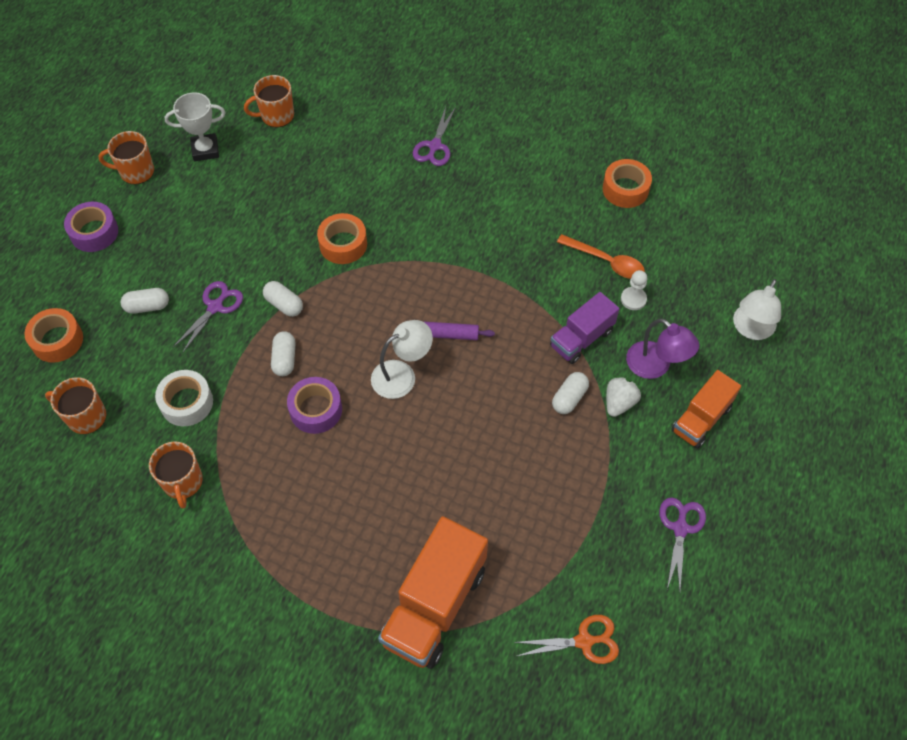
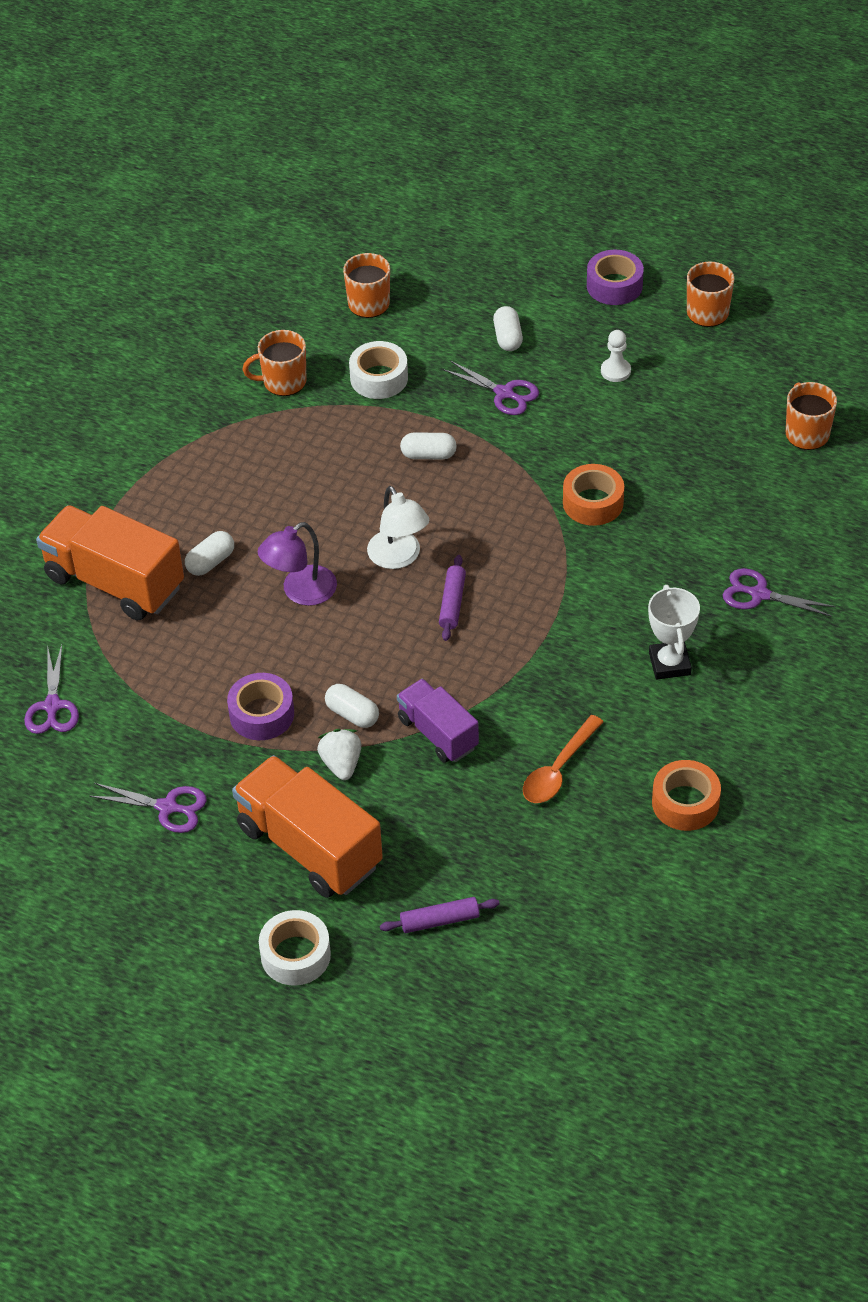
camera: 95 degrees right, 10 degrees down
(57, 340) = (467, 272): orange tape -> none
(205, 150) = (744, 370): white trophy -> white trophy (669, 664)
(284, 304) = (504, 452): white capsule -> white capsule (210, 562)
(316, 410) = (359, 483): purple tape -> purple tape (262, 714)
(584, 641) = (52, 706): orange scissors -> purple scissors
(619, 402) = (341, 764): white strawberry -> white strawberry turned 135 degrees counterclockwise
(633, 299) = (495, 793): white pawn -> white pawn (615, 371)
(655, 366) = (390, 807): purple lamp -> purple lamp (300, 592)
(701, 419) = (309, 846): orange truck -> orange truck, size x1.66
(751, 329) = (440, 920): white lamp -> purple rolling pin
(800, 420) = (295, 955): none -> white tape

